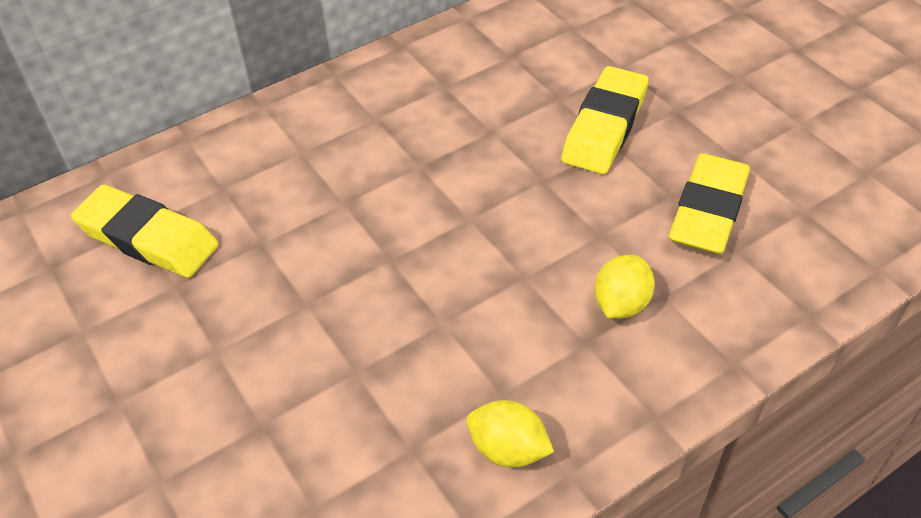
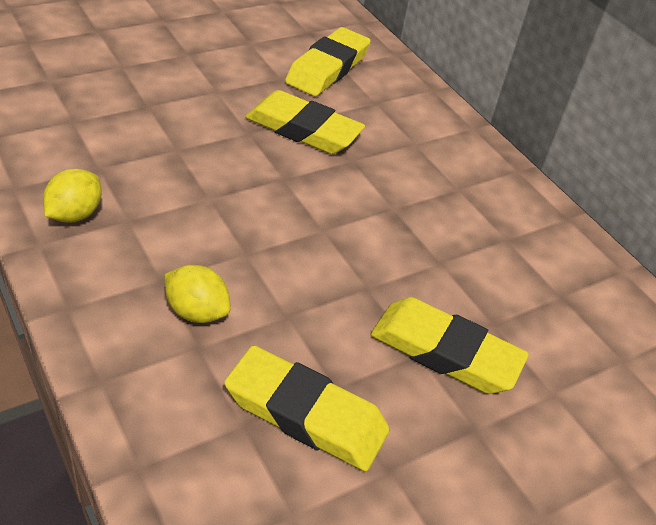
camera: 85 degrees right, 5 degrees down
(292, 250) = (303, 130): none -> yellow eraser

